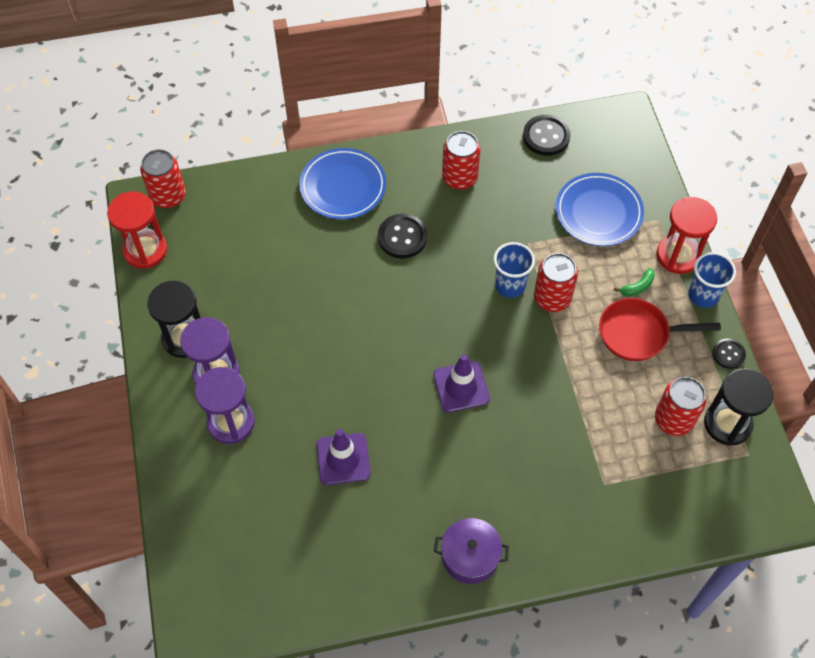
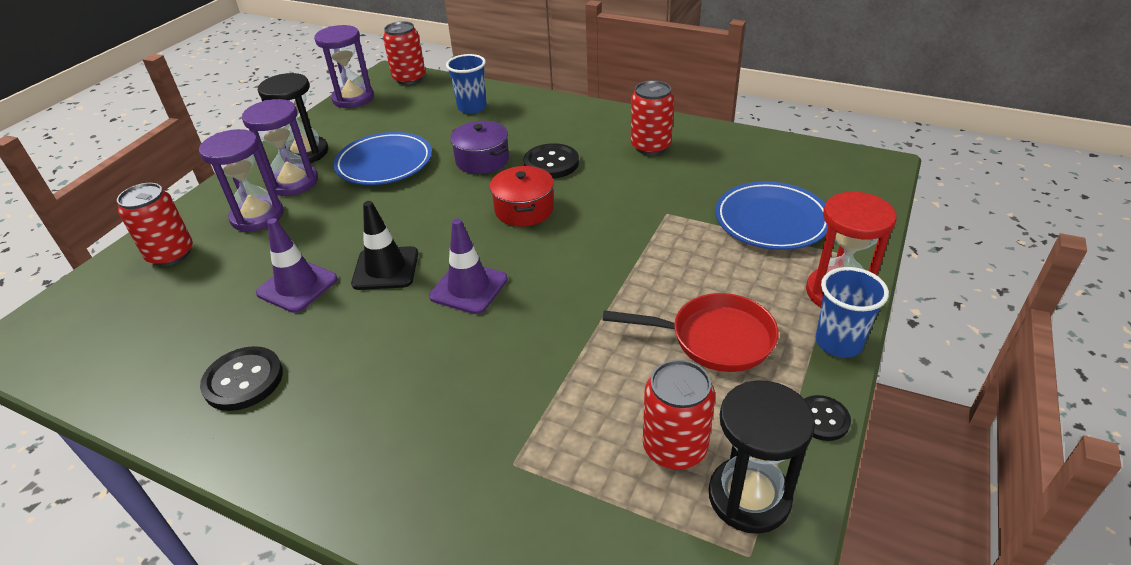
camera: 40 degrees right, 20 degrees down
(145, 250) = (353, 98): red hourglass -> purple hourglass
(343, 187) = (541, 117): blue plate -> blue plate (384, 163)
(388, 406) = (386, 268): none -> black traffic cone
(428, 296) = (524, 209): none -> red pot
(470, 556) = (288, 439): purple pot -> purple pot (482, 160)
(510, 285) = (611, 235): blue cup -> blue cup (472, 108)
(546, 136) = (770, 149): black button -> black button (243, 380)
(552, 298) = (645, 263): red can -> red can (171, 254)
(637, 287) = (756, 297): green banana -> none
(638, 333) = (714, 339): red pan -> red pan turned 150 degrees clockwise

